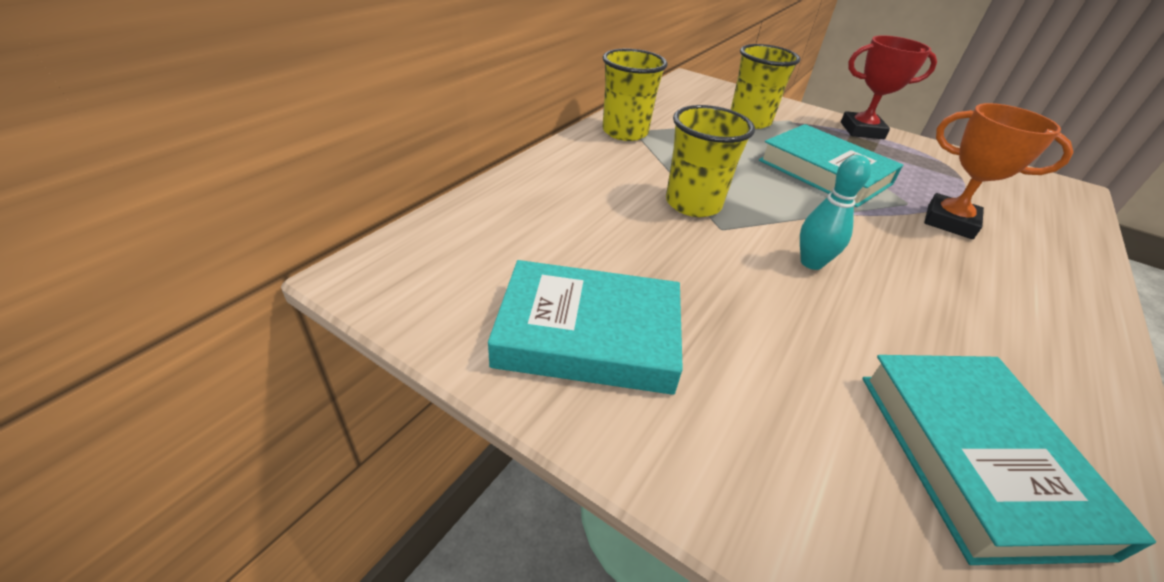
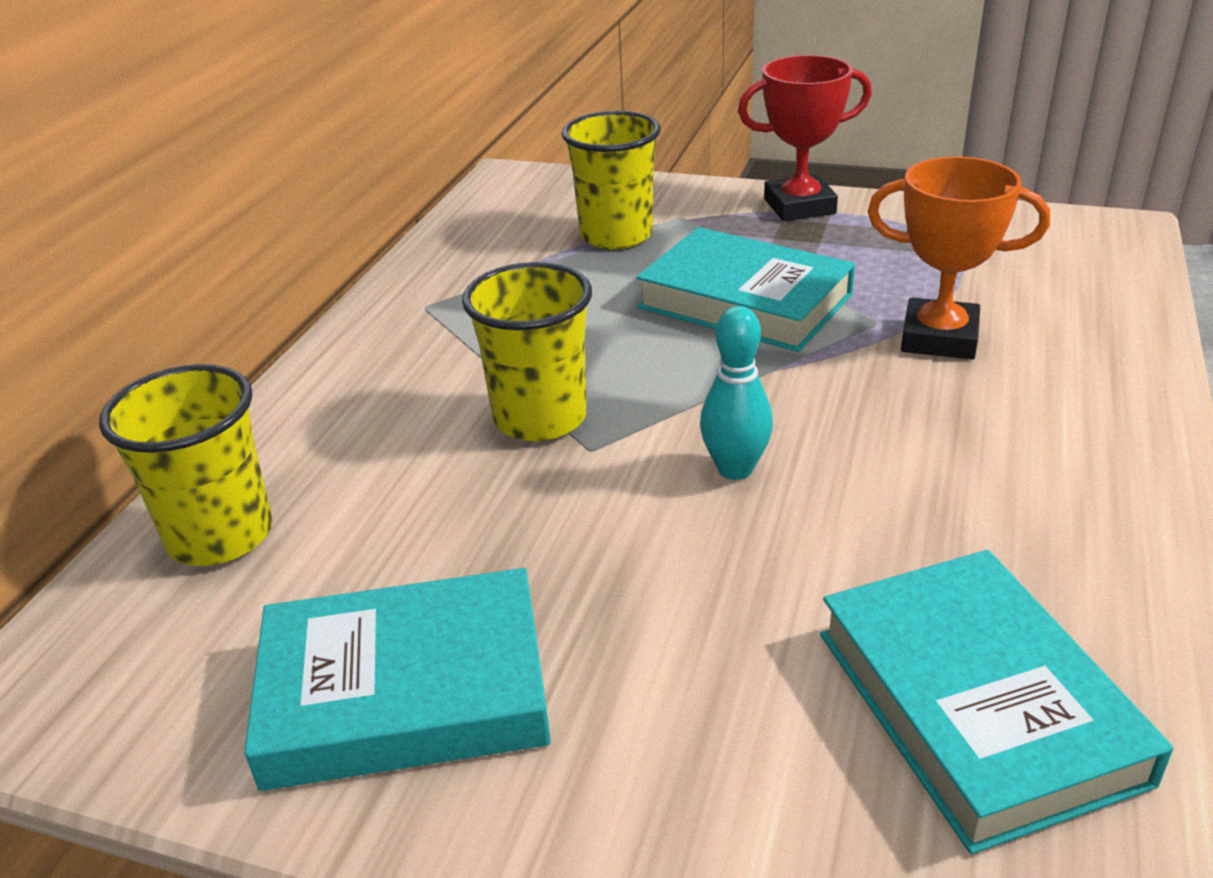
camera: 10 degrees left, 5 degrees down
(625, 132) = (408, 313): yellow cup -> yellow cup (220, 535)

